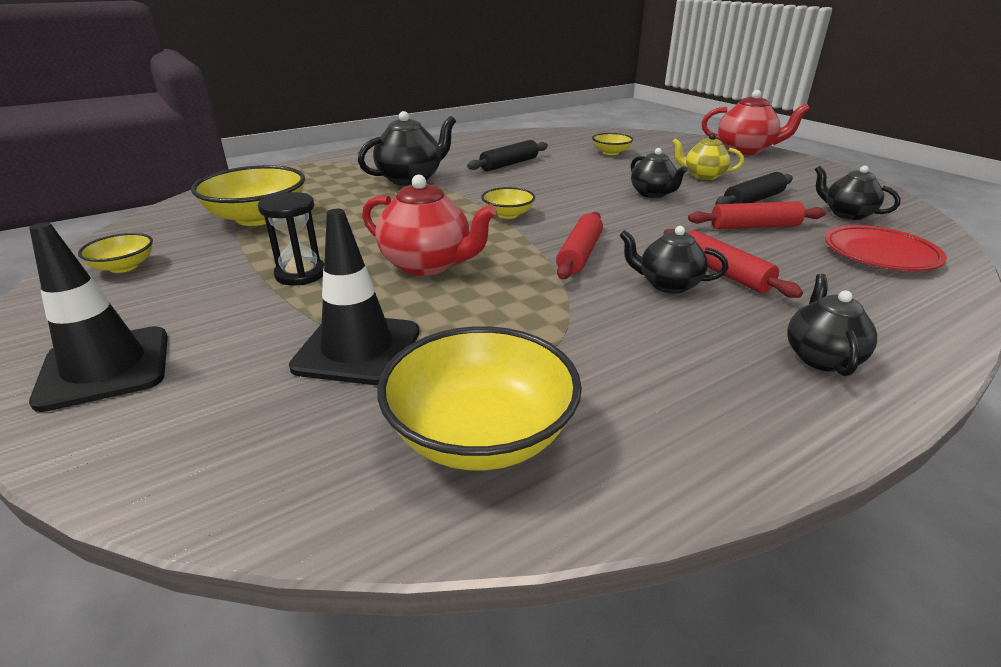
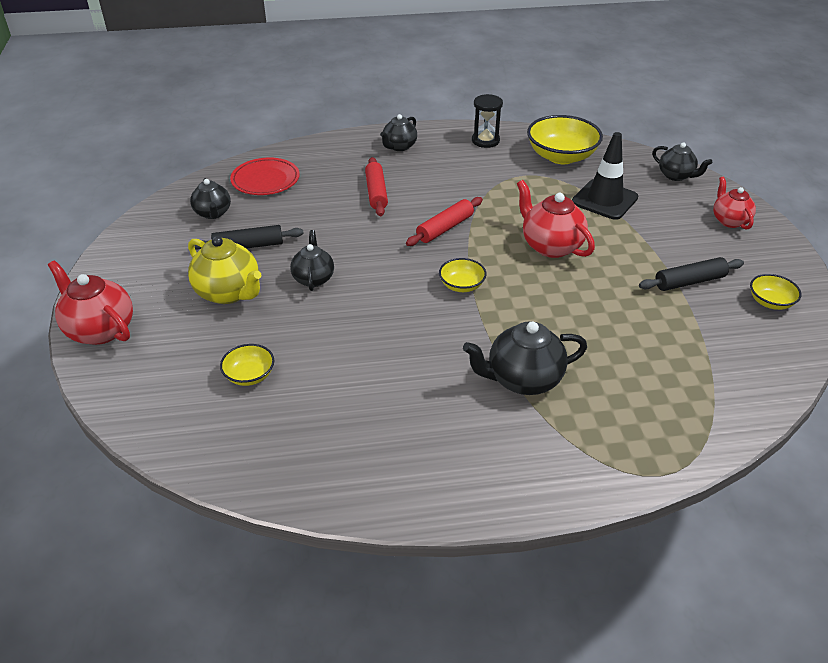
camera: 155 degrees left, 10 degrees up
(105, 368) = (729, 220): black traffic cone -> red teapot
(258, 217) = (684, 344): yellow bowl -> none
(300, 274) = (637, 260): black hourglass -> black hourglass (485, 141)
(509, 164) = (393, 383): black rolling pin -> black rolling pin (689, 282)
(667, 285) = (417, 194): black teapot -> black teapot (676, 176)
(703, 176) = (229, 293): yellow teapot -> yellow teapot, size x1.54
(754, 226) = (297, 220): red rolling pin -> none

